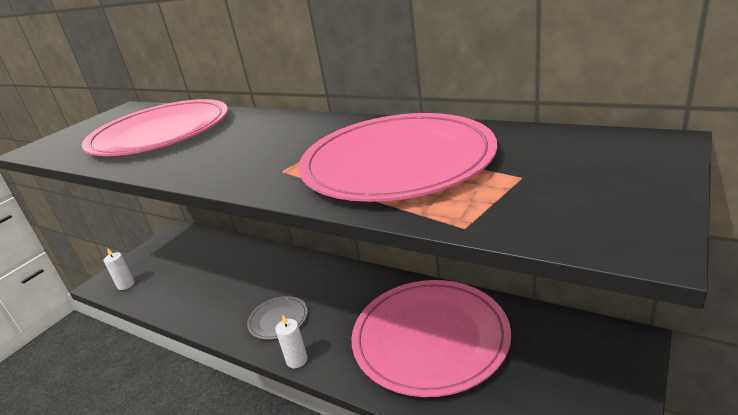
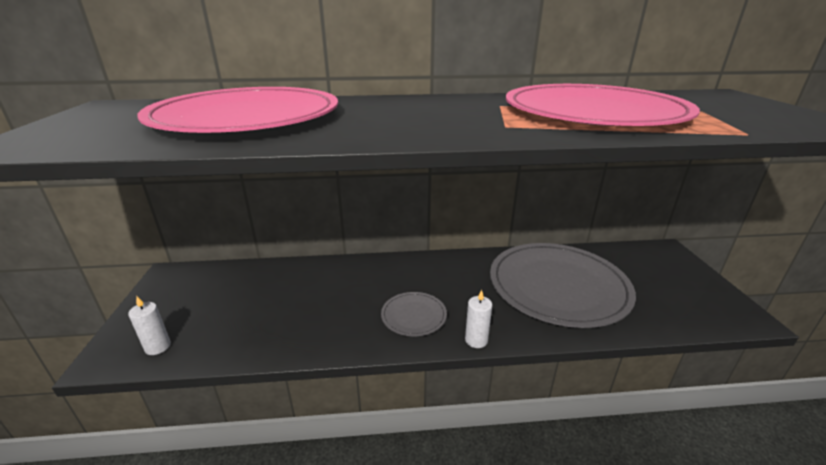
camera: 40 degrees left, 0 degrees up
(430, 338) = (558, 286): pink plate -> grey plate

